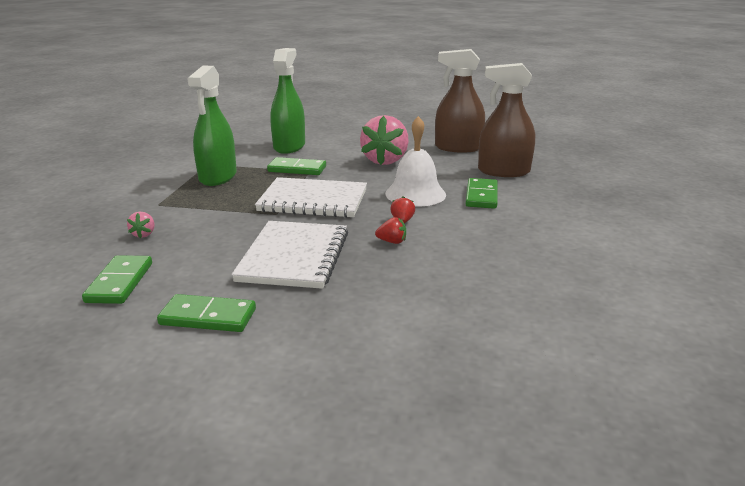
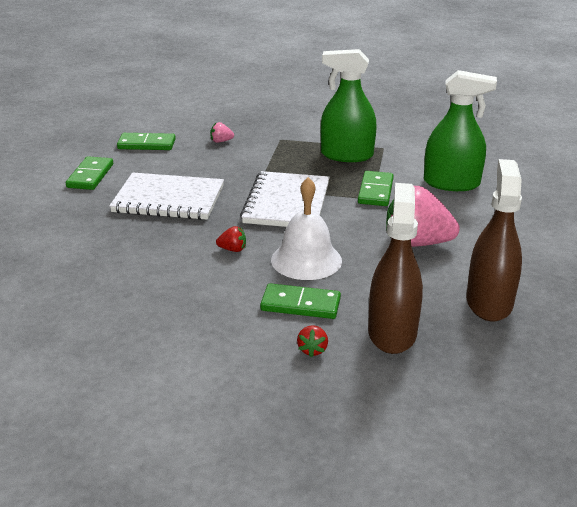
camera: 90 degrees right, 5 degrees up
(392, 242) = (187, 243): red strawberry -> red strawberry (312, 350)

